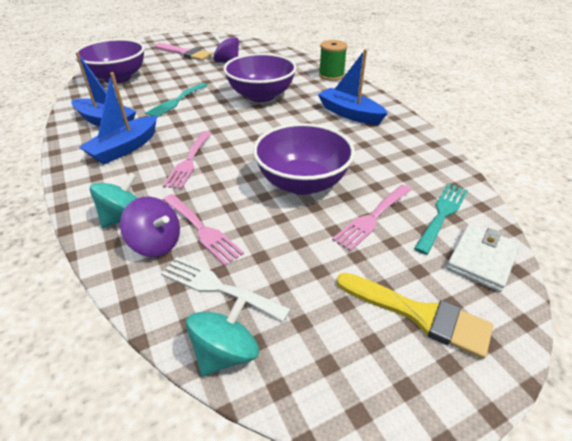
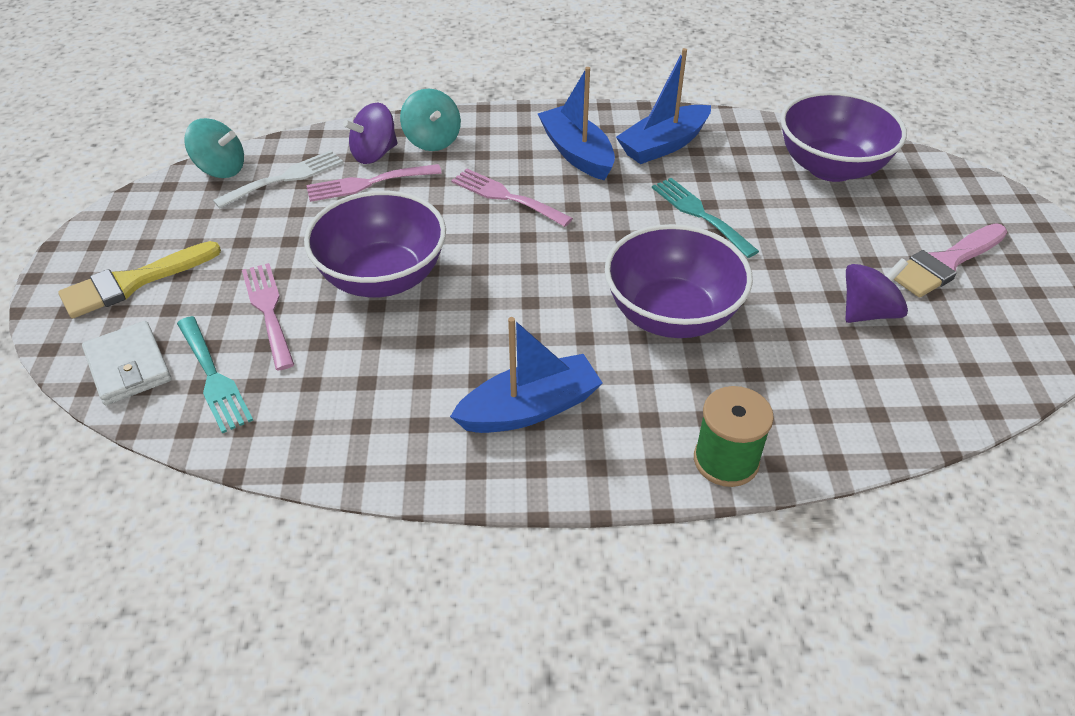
camera: 115 degrees right, 5 degrees up
(225, 352) = (221, 169): turquoise spinning top -> turquoise spinning top turned 45 degrees counterclockwise

